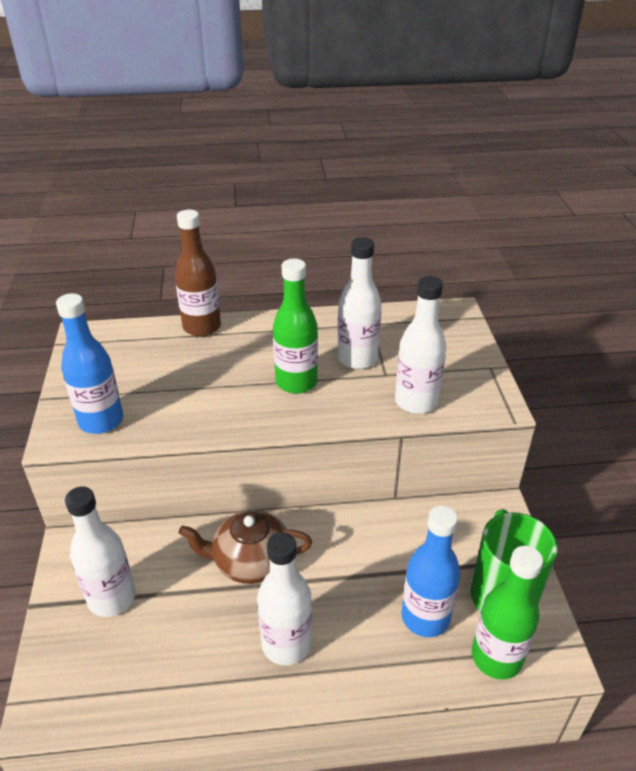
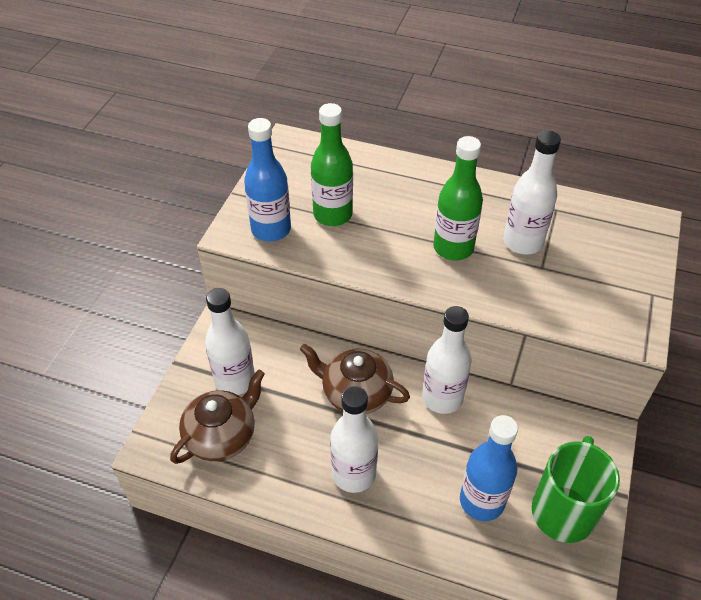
camera: 25 degrees right, 10 degrees up
(121, 664) = (222, 435): none -> brown teapot
(202, 327) = (394, 164): brown bottle -> none
(416, 402) = (556, 305): white bottle -> white bottle (442, 398)
(496, 657) = (527, 561): green bottle -> green bottle (332, 215)

